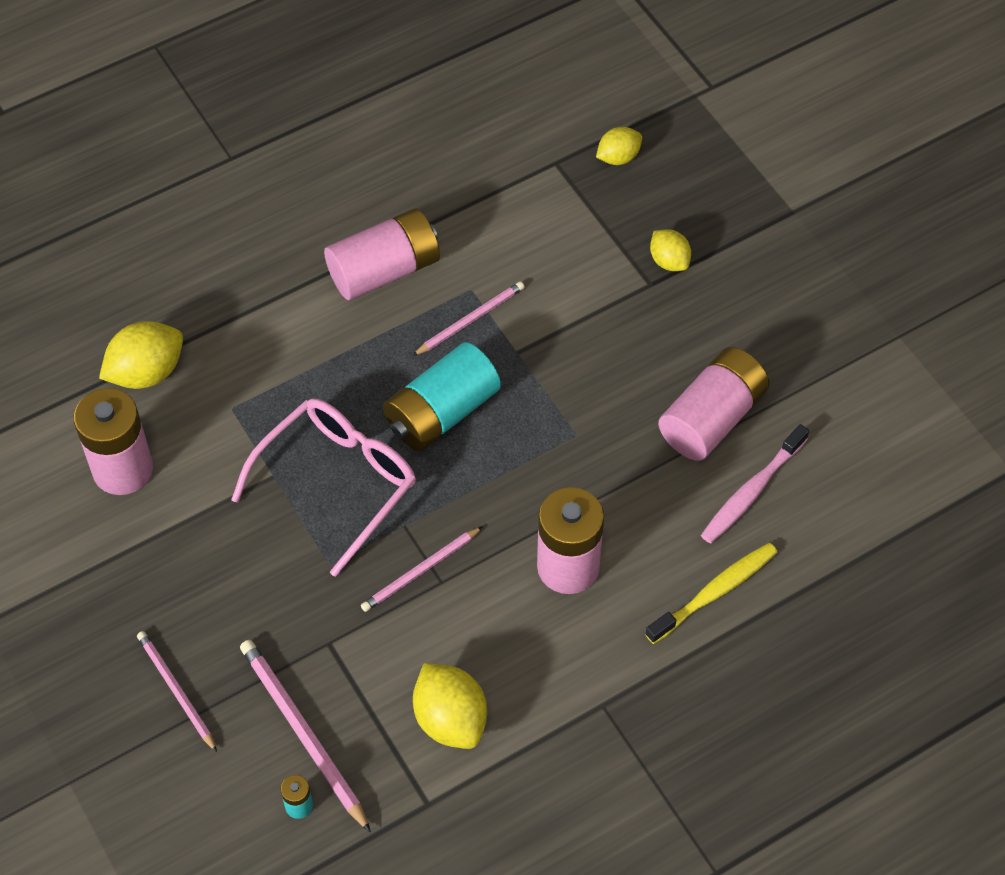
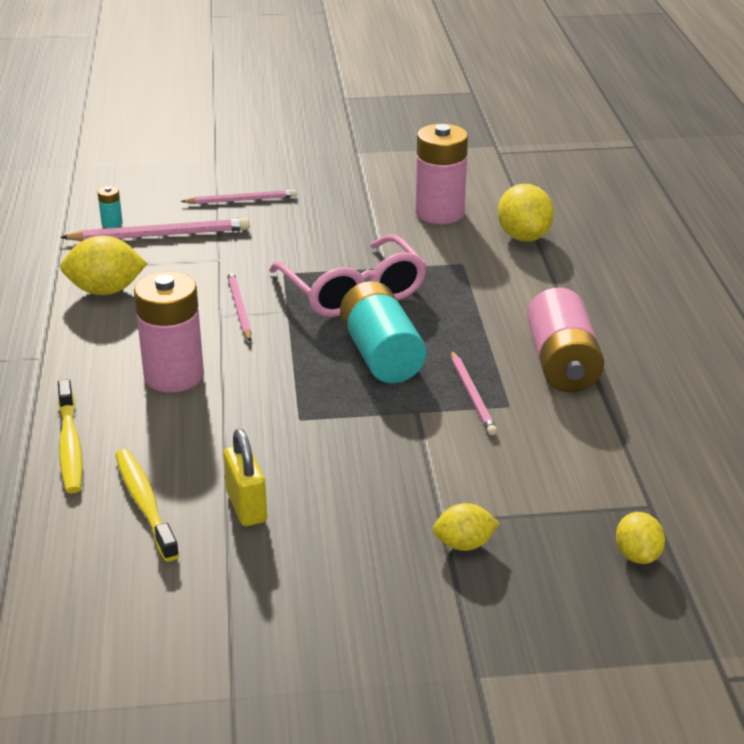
camera: 115 degrees right, 25 degrees down
(712, 418) = (246, 507): pink battery -> yellow padlock
(752, 491) = (145, 504): pink toothbrush -> yellow toothbrush

